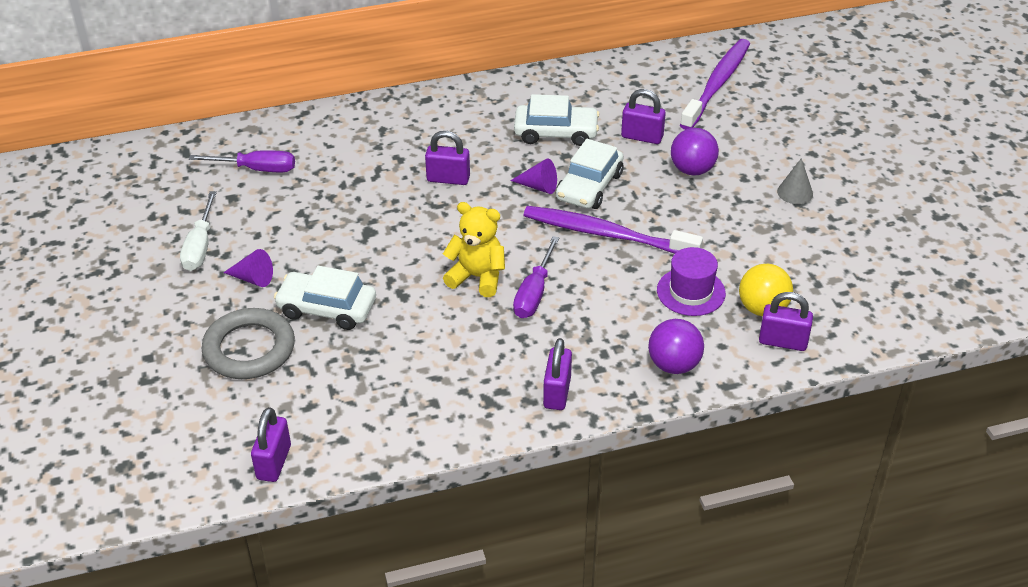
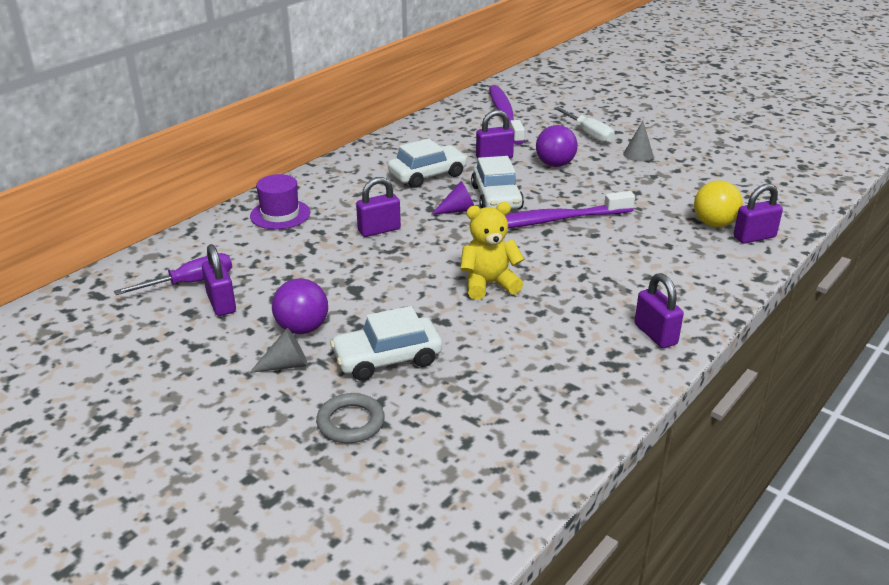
camera: 35 degrees left, 10 degrees down
(200, 246) = (199, 361): white screwdriver -> white screwdriver (589, 134)
(249, 349) = (350, 422): grey ring -> grey ring, size x0.63
(253, 278) = (286, 365): purple cone -> grey cone
(274, 462) = (492, 506): purple padlock -> purple padlock (221, 303)
(534, 293) = (547, 277): purple screwdriver -> none
(674, 365) = (708, 280): purple ball -> purple ball (302, 328)
(691, 292) = (655, 232): purple hat -> purple hat (280, 214)

